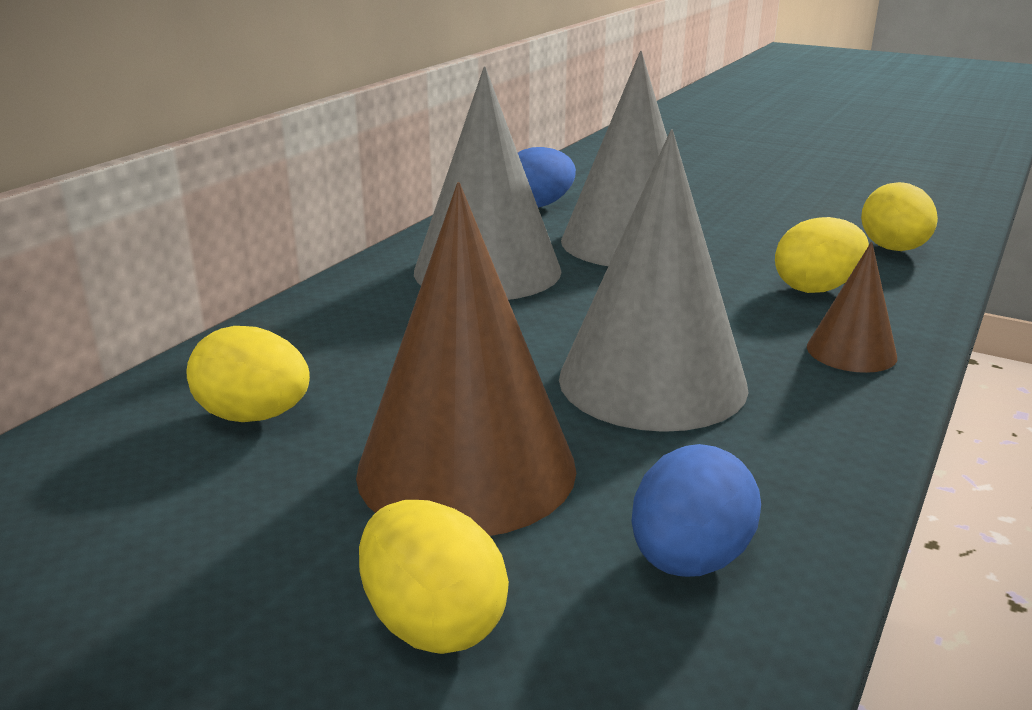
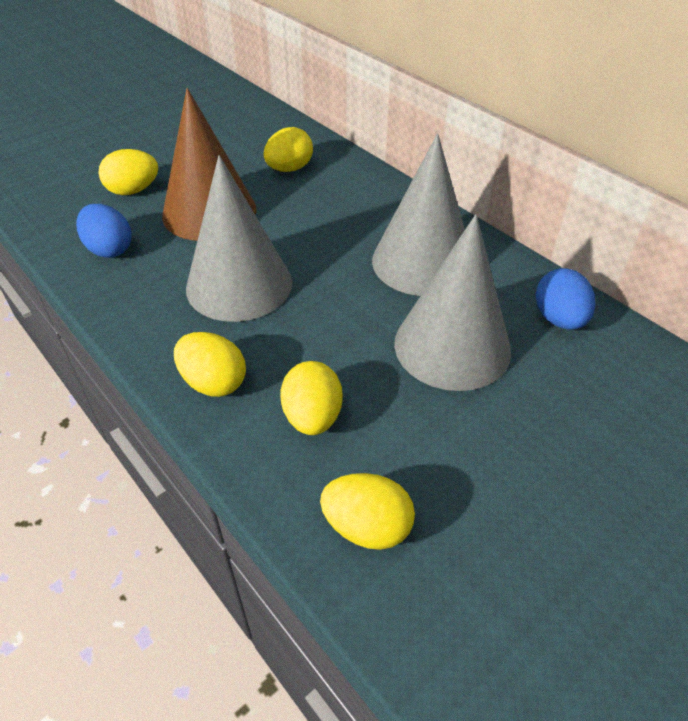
camera: 110 degrees right, 20 degrees up
(851, 351) = (213, 382): brown cone -> yellow egg

